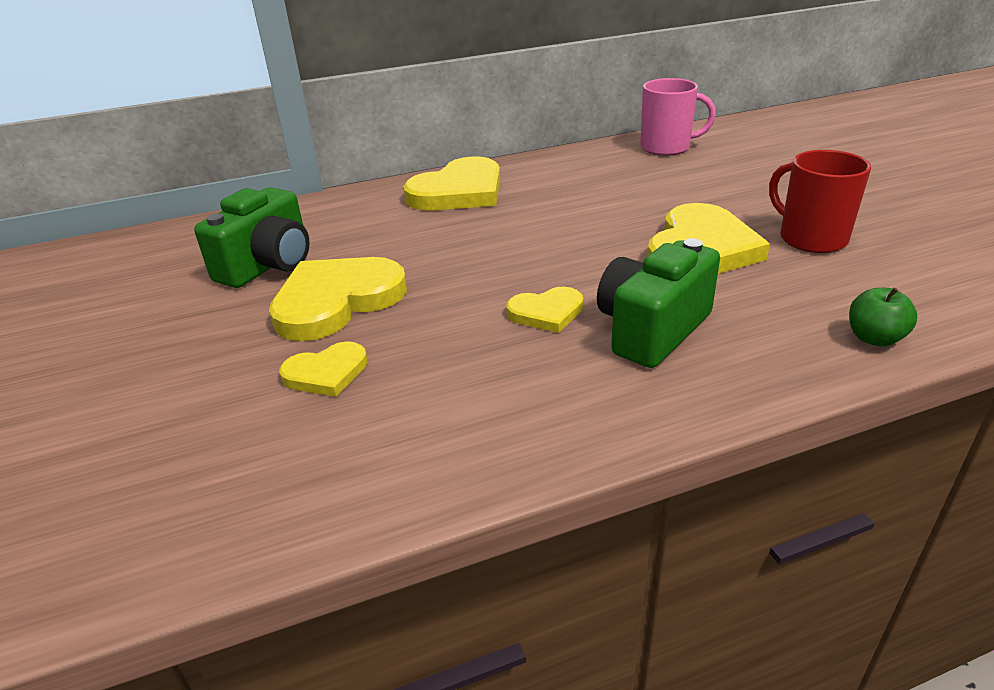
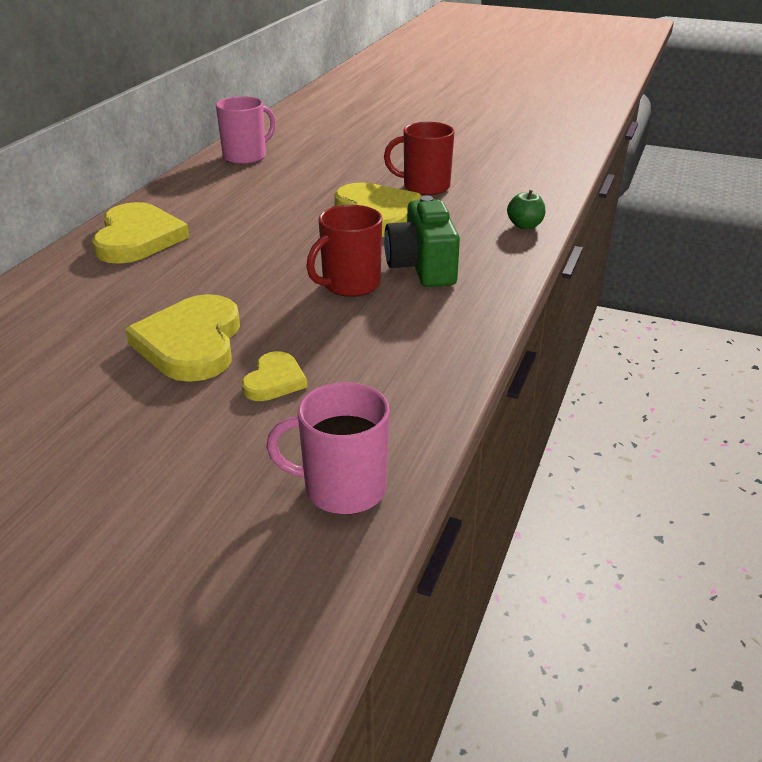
camera: 50 degrees left, 0 degrees up
(178, 523) = (342, 489): none -> pink mug
(268, 265) = (75, 350): green camera -> none
(546, 312) = (349, 285): yellow heart -> red mug

